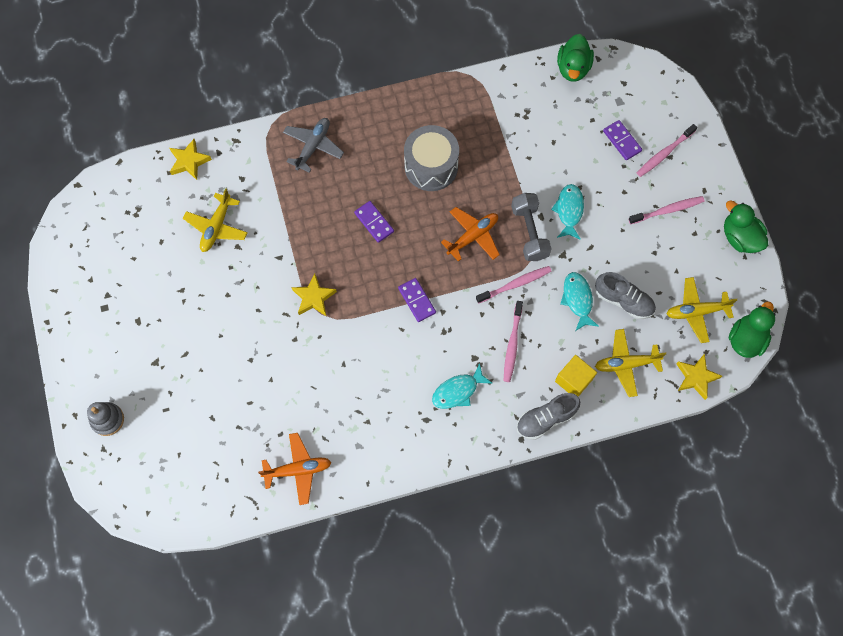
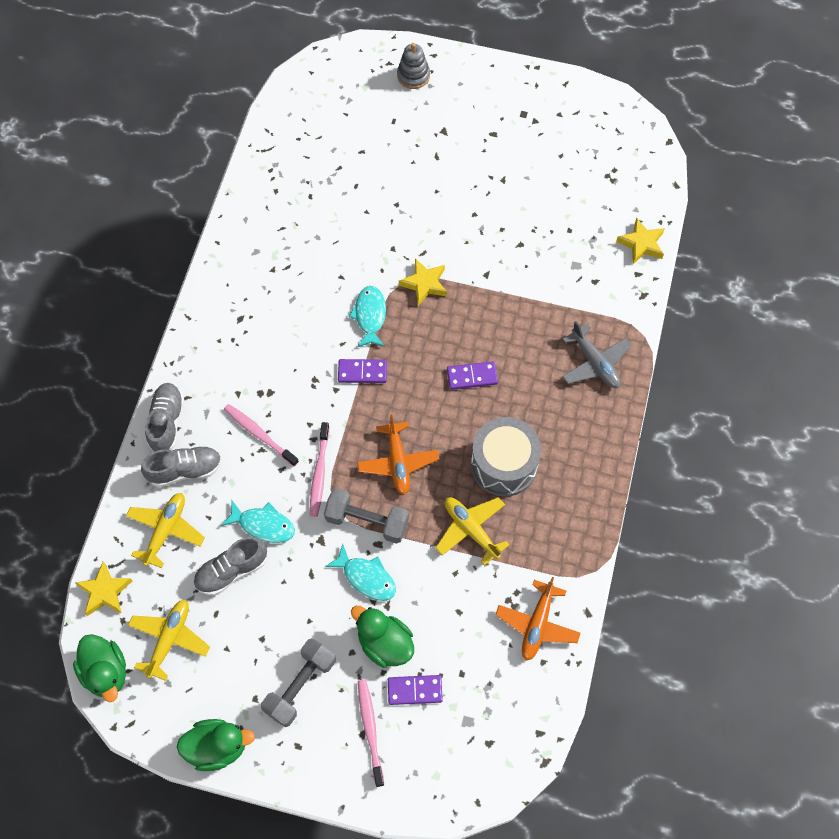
camera: 120 degrees right, 5 degrees down
(217, 227) = (552, 236): yellow plane -> yellow plane (471, 530)
(298, 470) = (268, 194): orange plane -> orange plane (537, 624)
(458, 391) = (248, 360): turquoise fish -> turquoise fish (370, 316)
(573, 68) = (542, 694): green duck -> green duck (384, 643)
(573, 380) = (185, 470): yellow cube -> grey shoe
(667, 210) = (300, 686): pink toothbrush -> grey dumbbell

